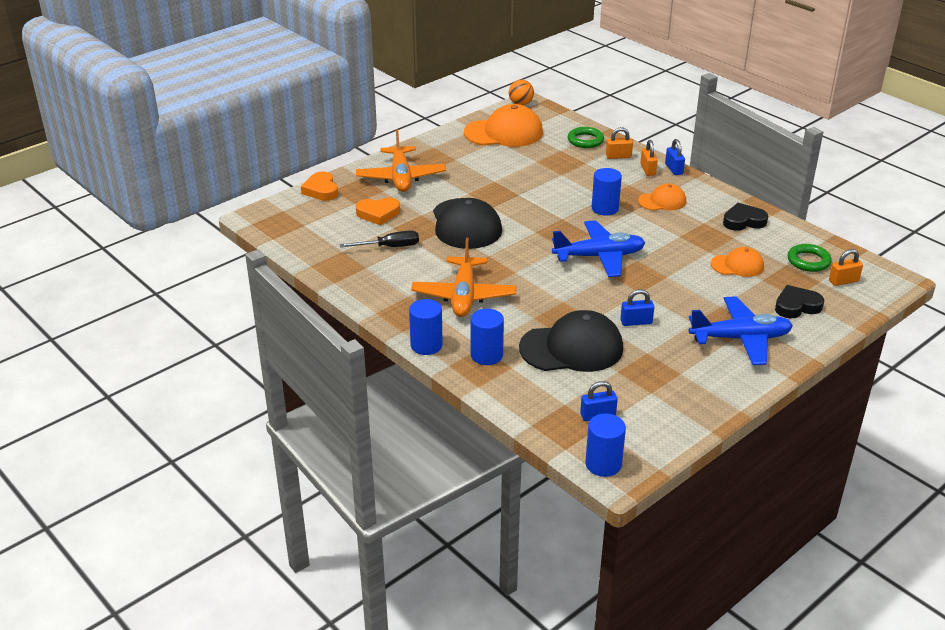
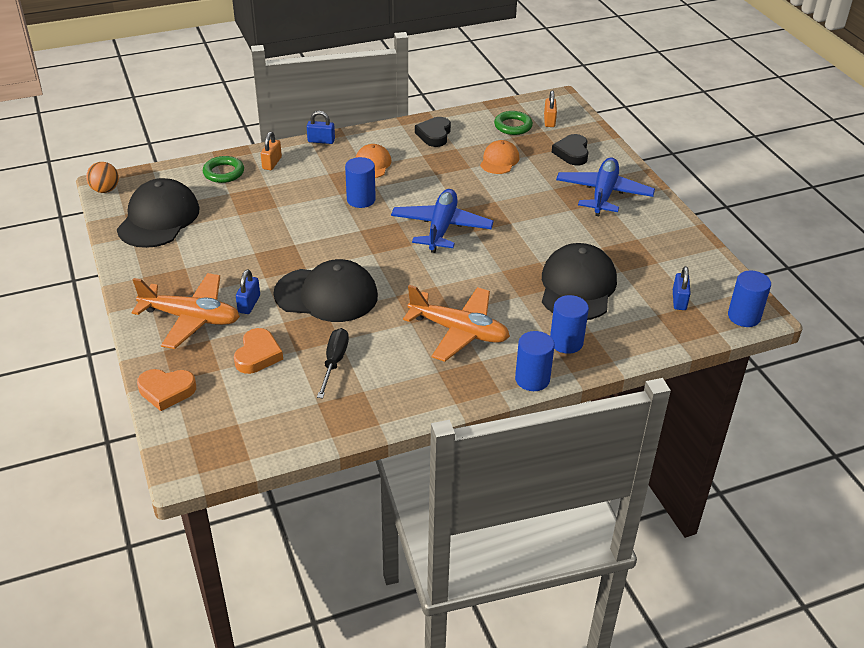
camera: 70 degrees left, 5 degrees up
(504, 133) = (158, 219): orange cap -> black cap
(636, 322) = (555, 239): blue padlock -> blue padlock (249, 304)
(648, 170) = (311, 155): orange padlock -> none

